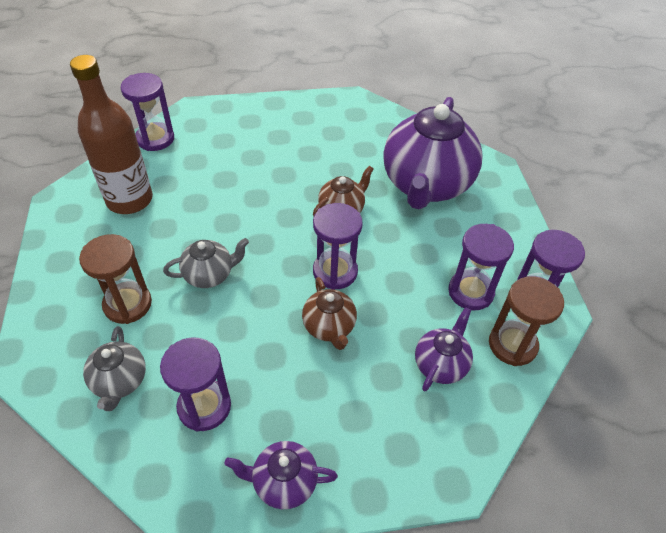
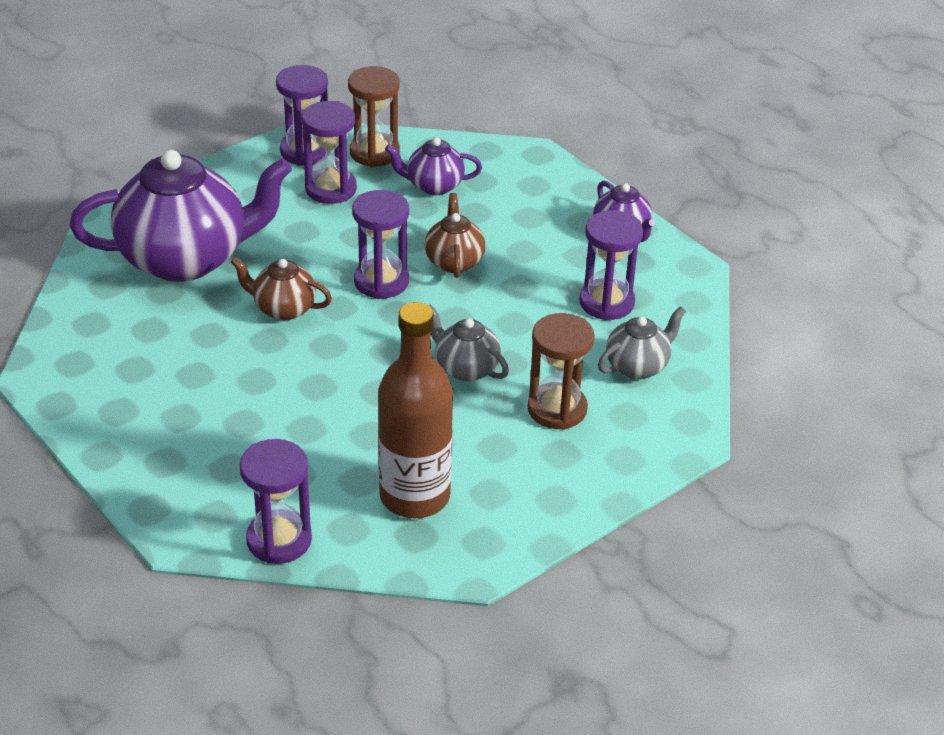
camera: 120 degrees left, 10 degrees down
(329, 327) = (454, 261): brown teapot -> brown teapot turned 45 degrees counterclockwise

